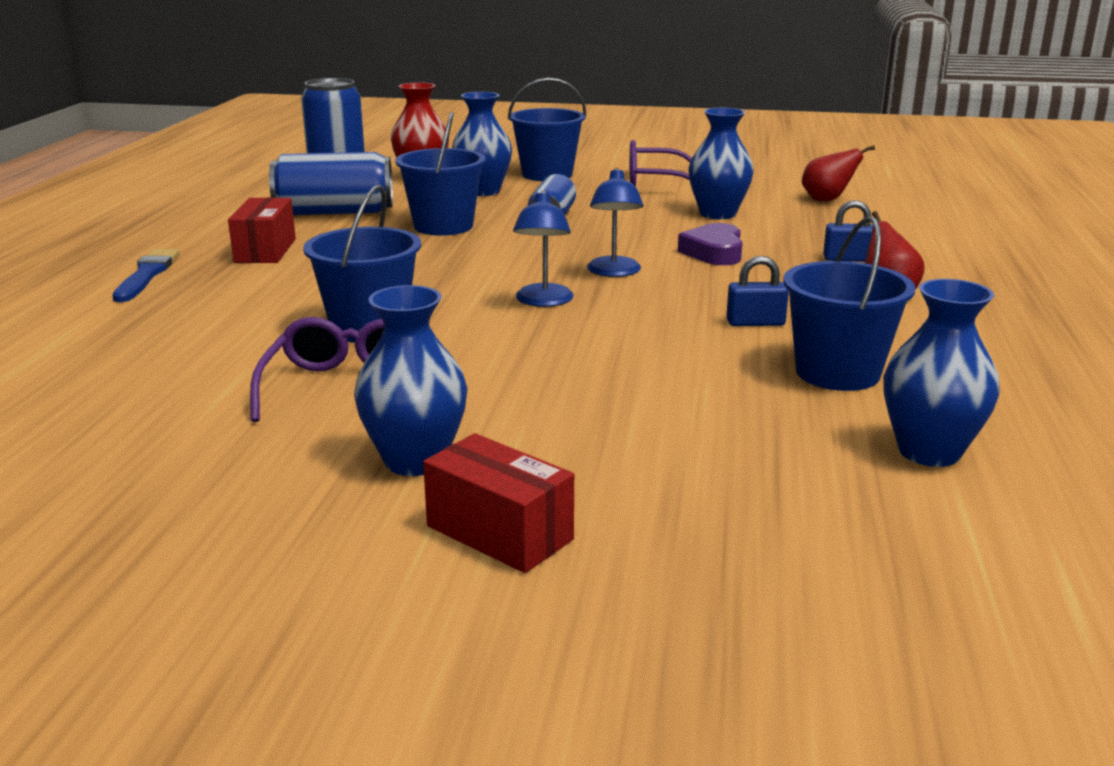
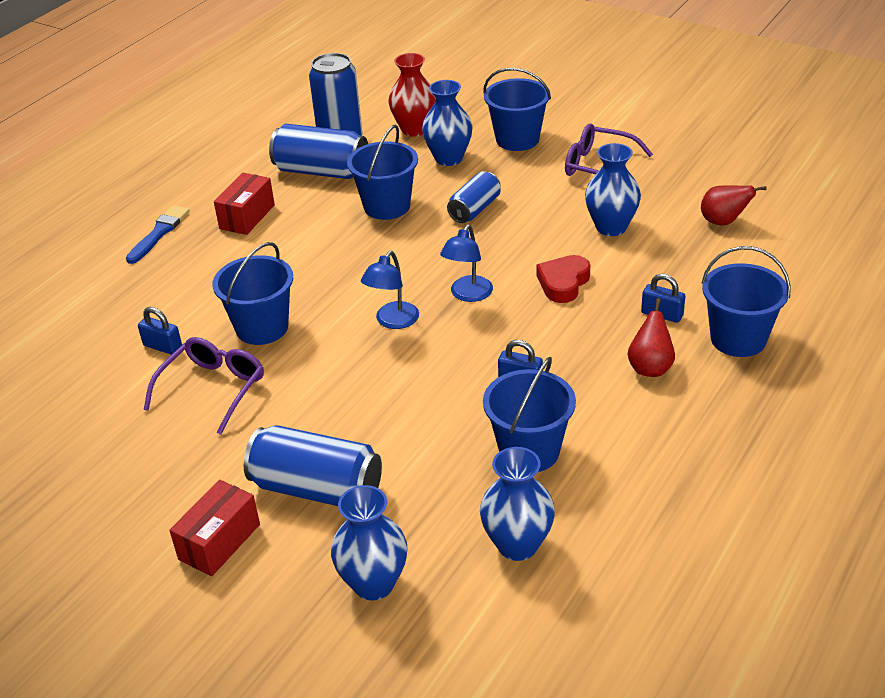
camera: 25 degrees right, 15 degrees up
(232, 362) = (163, 347): none -> blue padlock
(415, 460) = (212, 469): blue vase -> blue vase (373, 583)
(499, 533) = (219, 542): red box -> red box turned 60 degrees clockwise
(596, 452) = (317, 489): none -> blue can
(714, 252) = (563, 283): purple heart -> red heart
(948, 264) = (738, 339): none -> blue bucket

